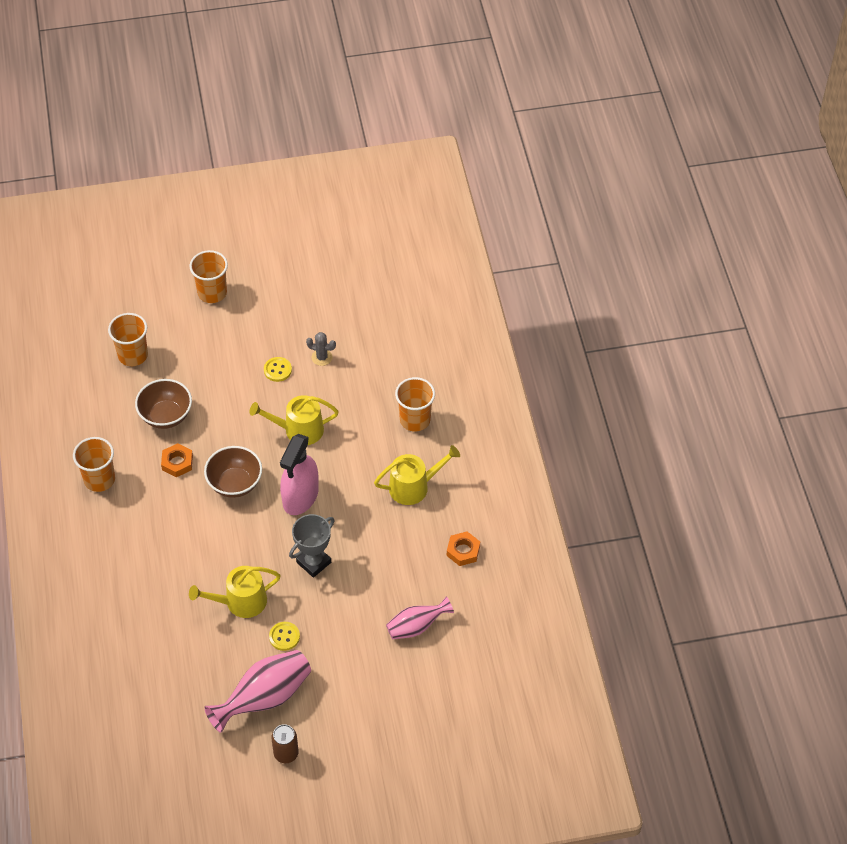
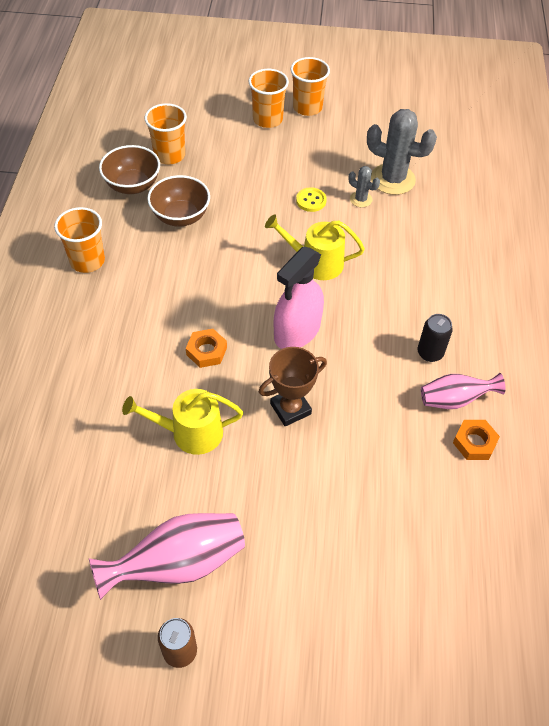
camera: 15 degrees right, 0 degrees up
(177, 462) = (175, 264): orange nut -> orange nut (206, 351)
(235, 483) = (229, 300): brown bowl -> brown bowl (133, 185)
(284, 637) = (228, 490): yellow button -> none
(313, 562) = (290, 409): grey trophy -> brown trophy
(345, 329) = (392, 179): none -> grey cactus
(413, 487) = (430, 353): yellow watering can -> black can
(415, 420) = (447, 282): orange cup -> orange cup (307, 107)
(416, 626) = (396, 522): pink vase -> pink vase (454, 400)

